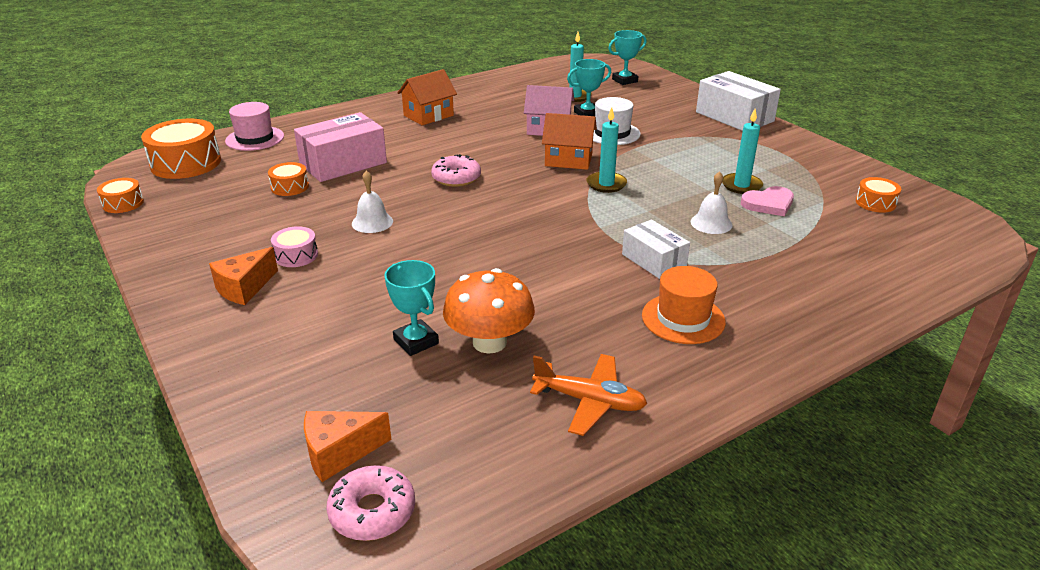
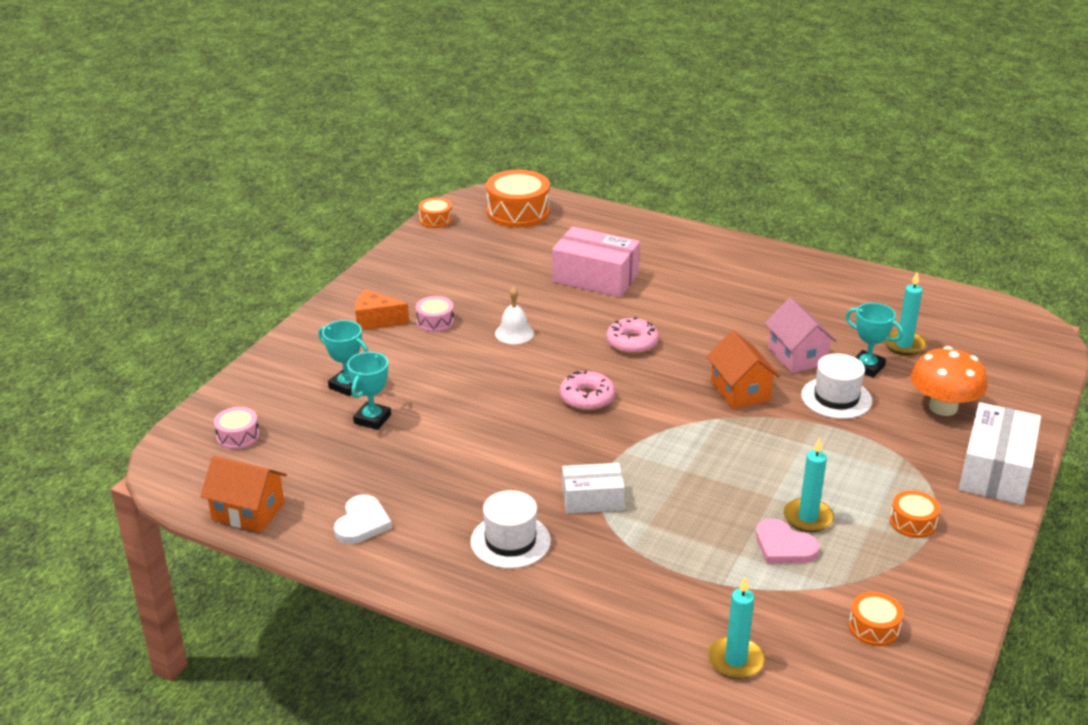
camera: 60 degrees right, 0 degrees up
(255, 138) = (591, 219): pink hat -> none
(290, 187) = (530, 272): orange drum -> orange drum (912, 522)
(339, 453) = (238, 436): orange cheese -> pink drum
(372, 511) = (197, 470): pink donut -> pink donut (587, 398)
(428, 115) = (741, 279): orange house -> orange house (248, 511)
(489, 342) = (397, 452): orange mushroom -> orange mushroom (943, 407)
(589, 401) = (362, 523): orange plane -> white heart
(606, 184) = (713, 429): turquoise candle -> turquoise candle (735, 660)
(624, 80) = (998, 363): turquoise trophy -> turquoise trophy (347, 386)
(654, 260) = (592, 499): white box -> white box turned 60 degrees clockwise
(683, 318) = (510, 541): orange hat -> white hat
(711, 223) = (699, 517): white bell -> none

